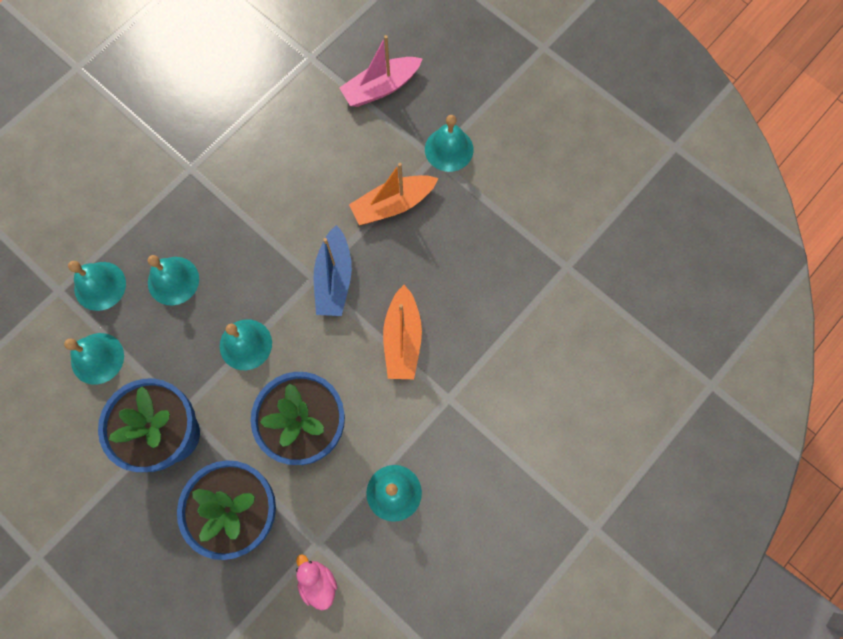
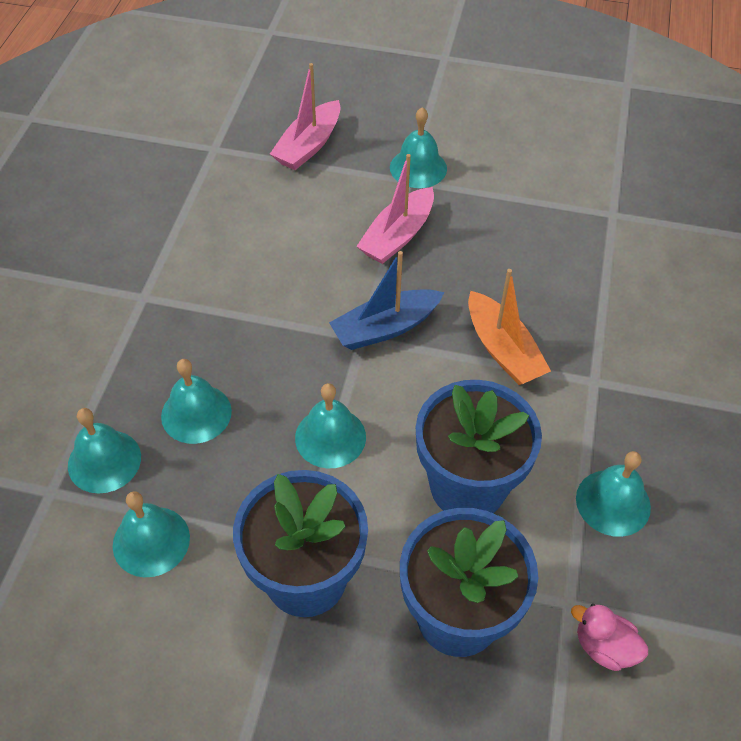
camera: 30 degrees left, 20 degrees down
(334, 279) = (385, 328): blue boat -> blue boat turned 90 degrees clockwise
(393, 205) = (397, 236): orange boat -> pink boat

